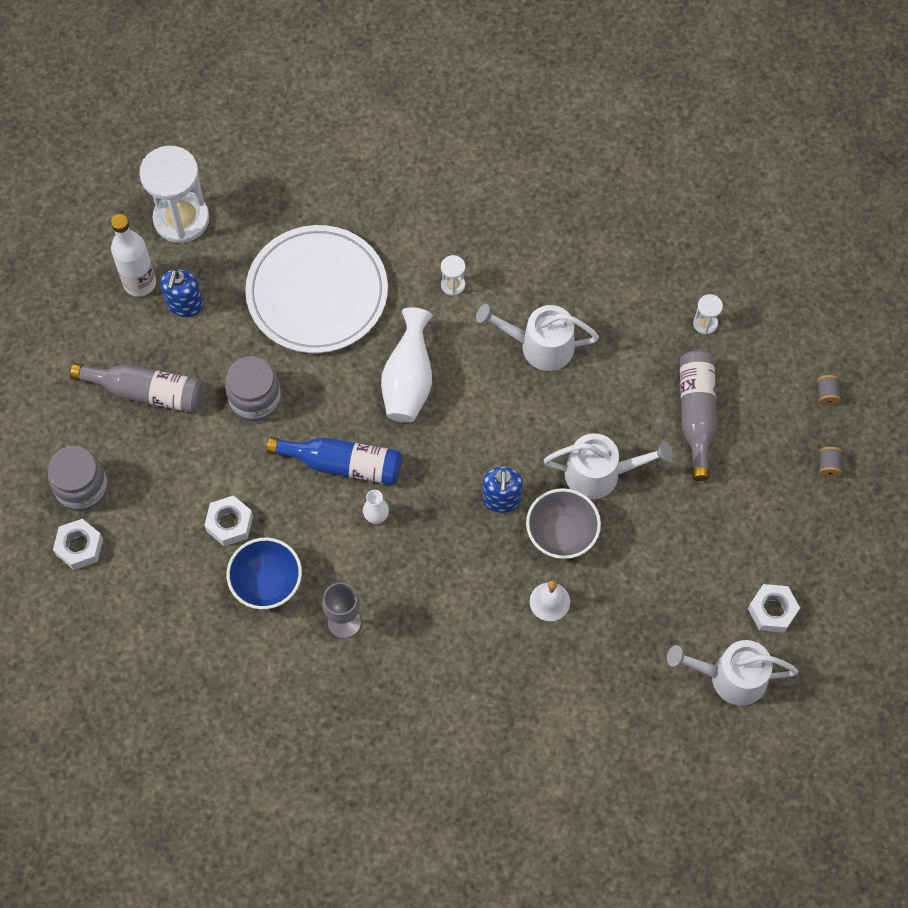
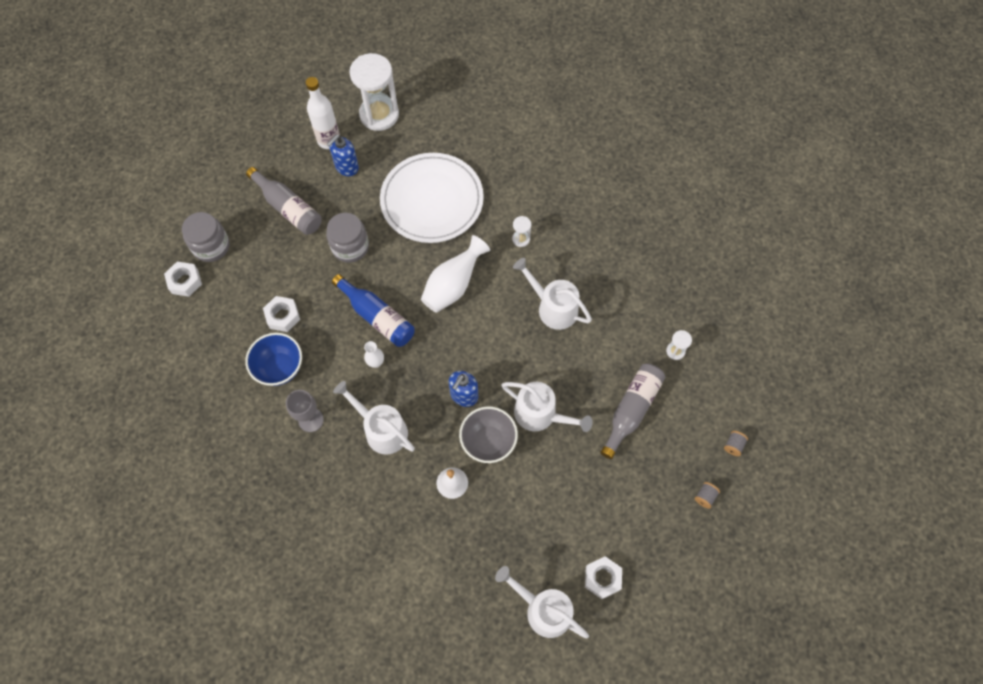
camera: 30 degrees right, 0 degrees up
(433, 588) = (382, 430): none -> white watering can

